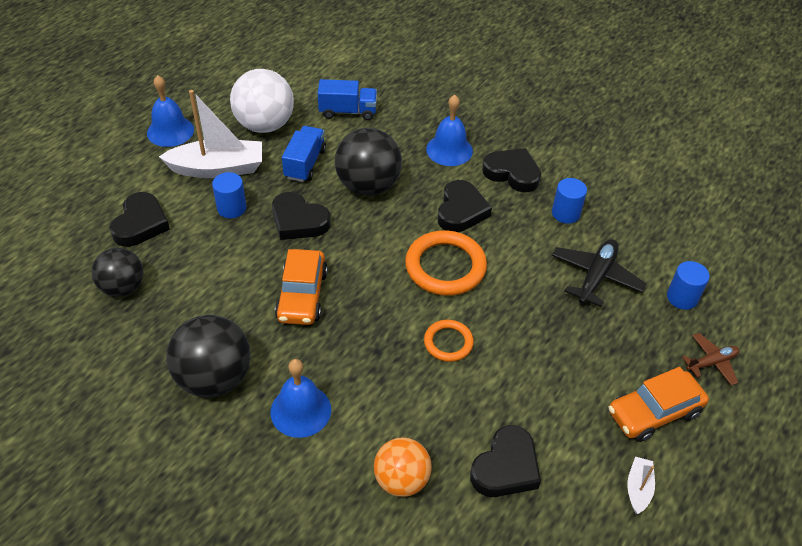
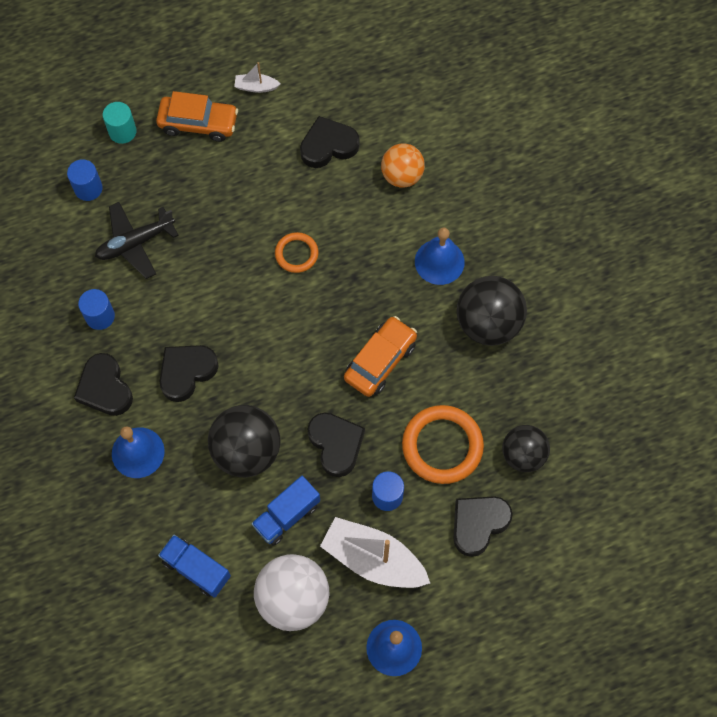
camera: 145 degrees left, 20 degrees up
(445, 266) = (246, 322): orange ring -> orange ring (442, 446)
(638, 488) = (256, 87): white boat -> white boat turned 45 degrees clockwise
(711, 362) = (122, 131): brown plane -> turquoise cylinder

